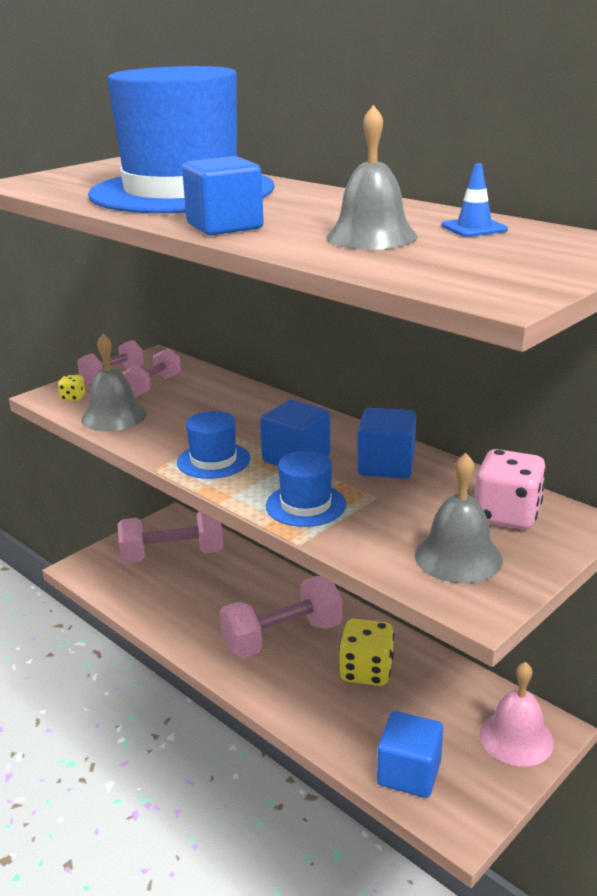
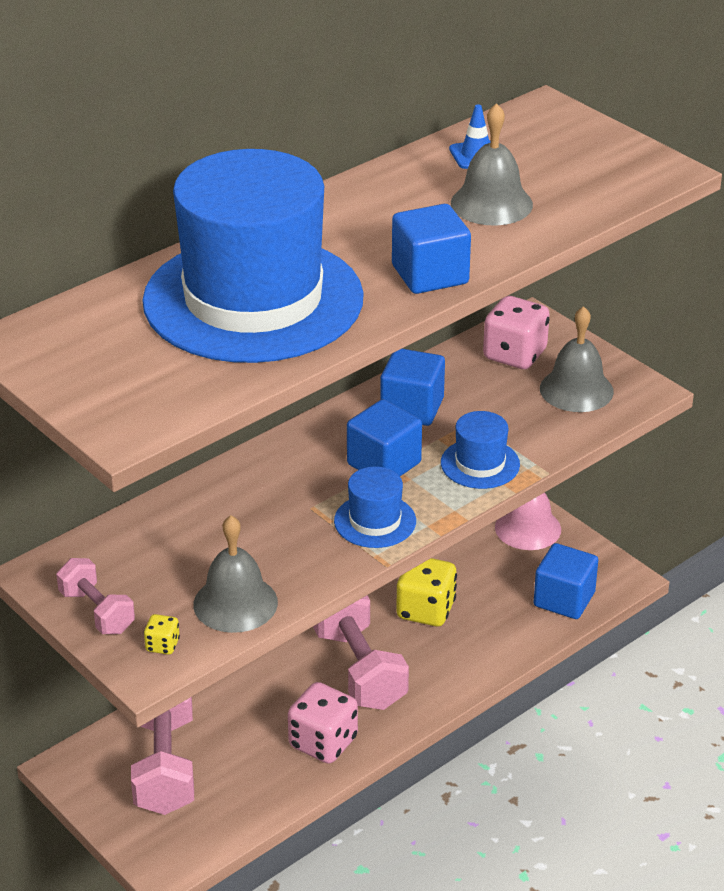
camera: 85 degrees left, 10 degrees up
(153, 386) = (149, 572): pink dumbbell -> none
(195, 626) = (323, 742): none -> pink dice

